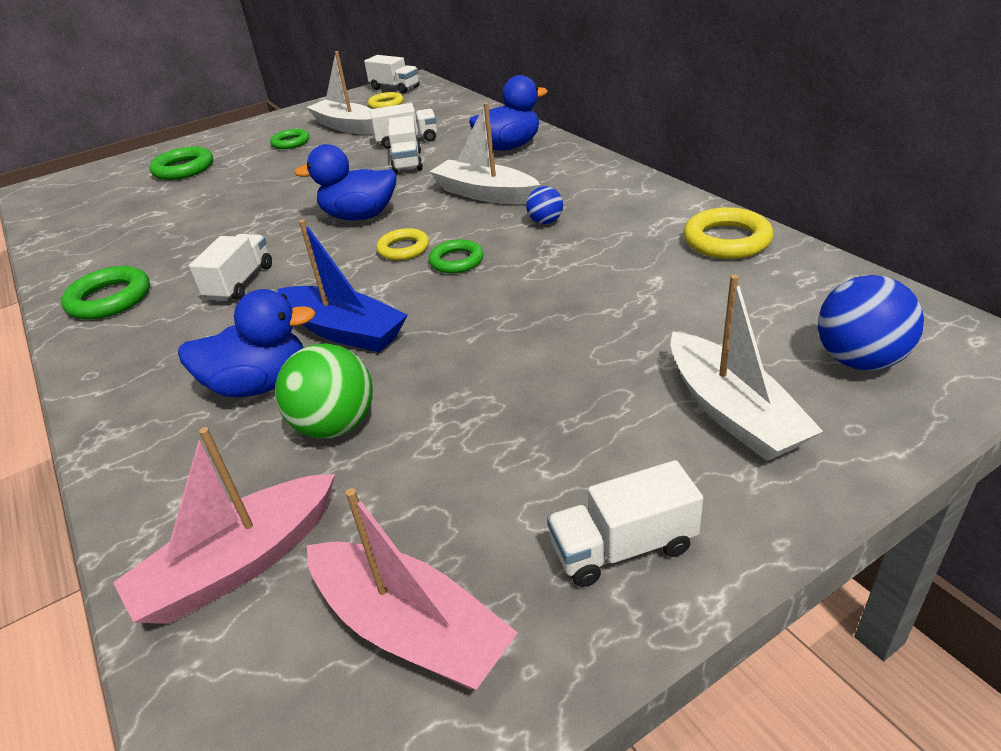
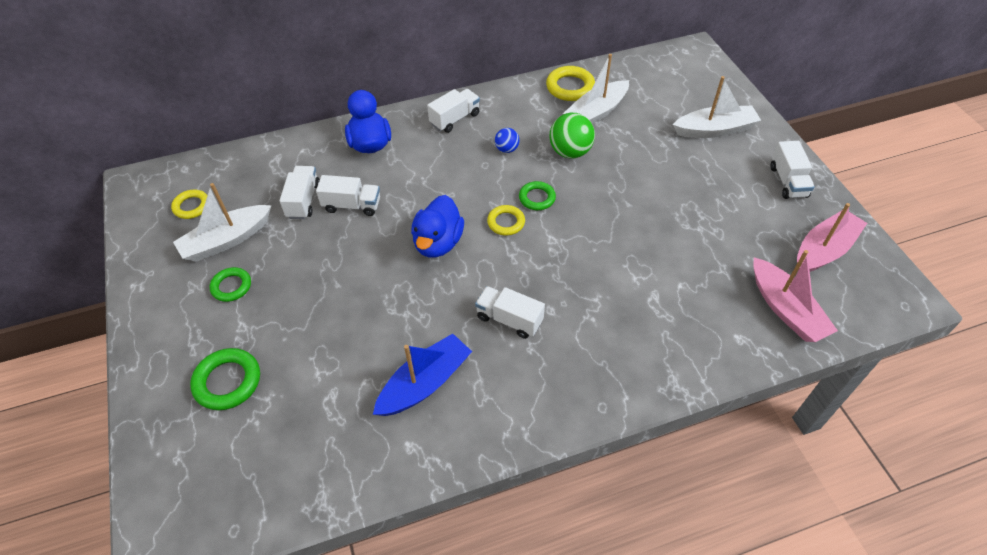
camera: 80 degrees left, 15 degrees up
(110, 299) = (493, 411): green ring -> none
(260, 384) = (644, 304): blue duck -> none
(335, 426) = (692, 269): green ball -> green ball (570, 152)
(344, 331) = (599, 260): blue boat -> blue boat (425, 383)
(395, 88) = (147, 196): white truck -> white truck (455, 119)
(485, 194) = (445, 170): white boat -> white boat (596, 112)
(859, 360) = (689, 84): blue ball -> none

